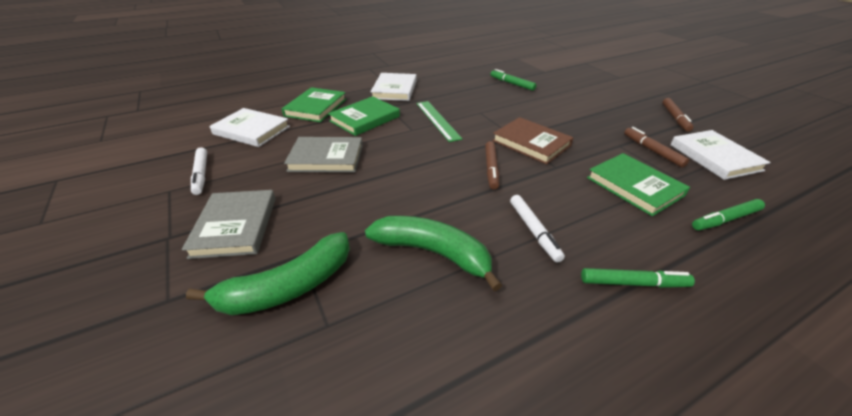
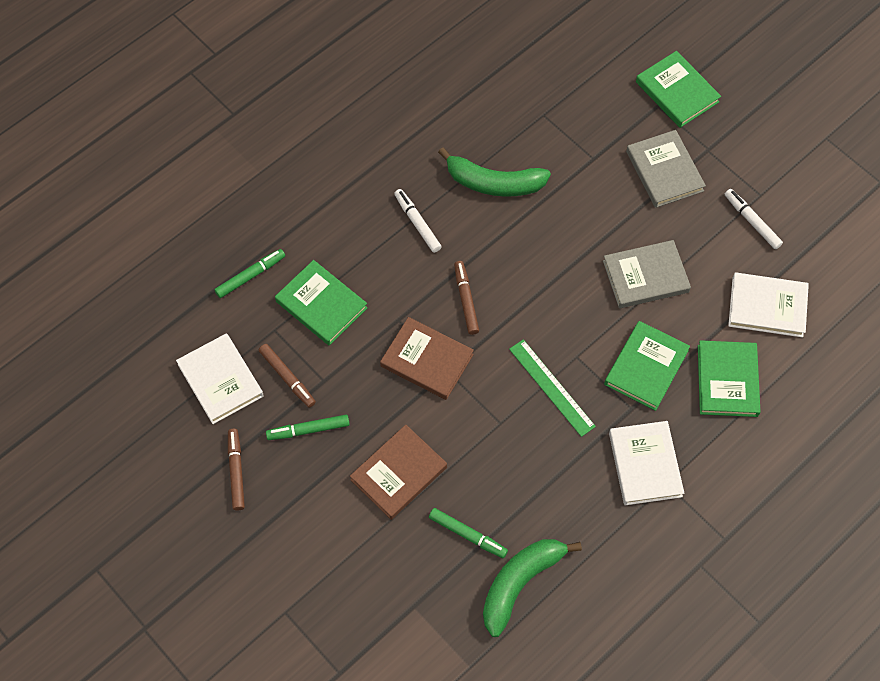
camera: 165 degrees right, 25 degrees up
(122, 313) = (677, 92): none -> green book
(288, 287) = (585, 132): green banana -> green banana (520, 583)
(554, 104) = (399, 474): none -> brown book
(633, 283) = (344, 190): green marker -> green marker (308, 430)

